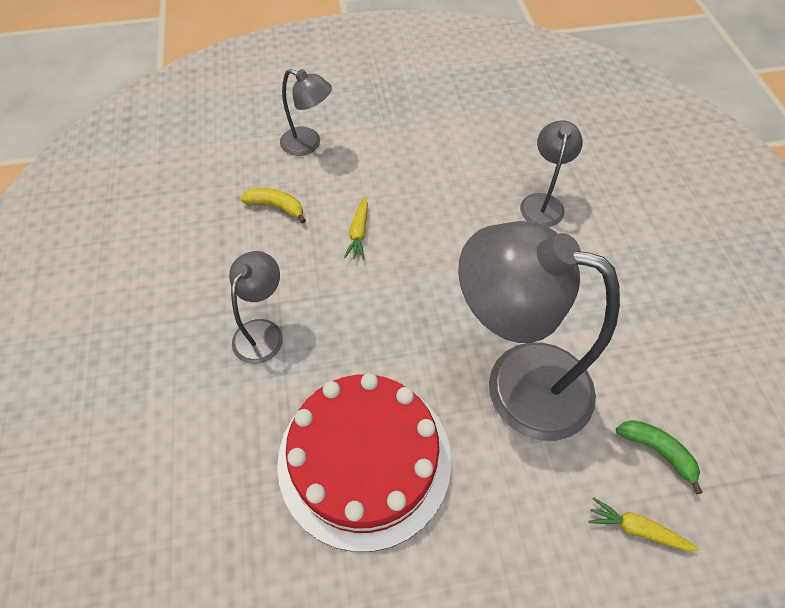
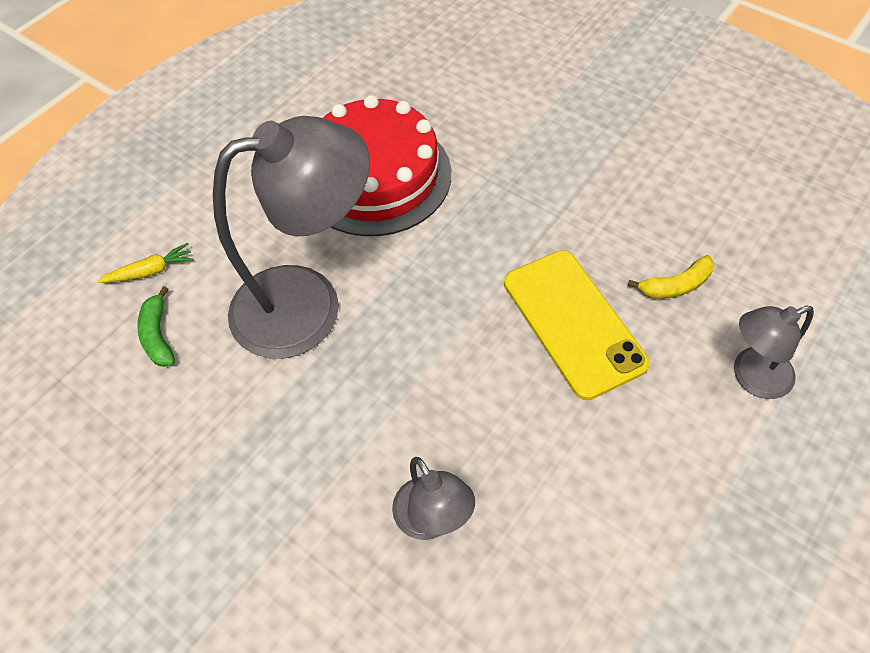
camera: 140 degrees right, 0 degrees up
(263, 332) = (540, 189): grey lamp -> none
(359, 233) = (573, 323): yellow carrot -> yellow phone
(657, 451) = (158, 335): green banana -> green banana turned 75 degrees clockwise

